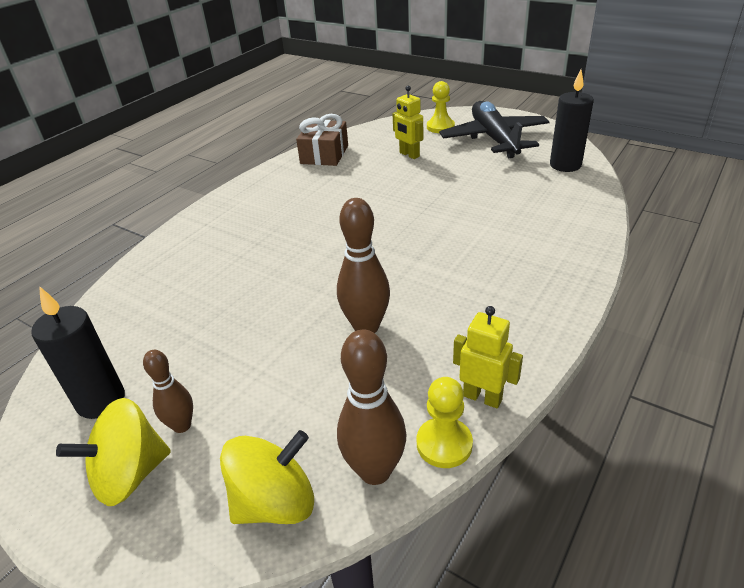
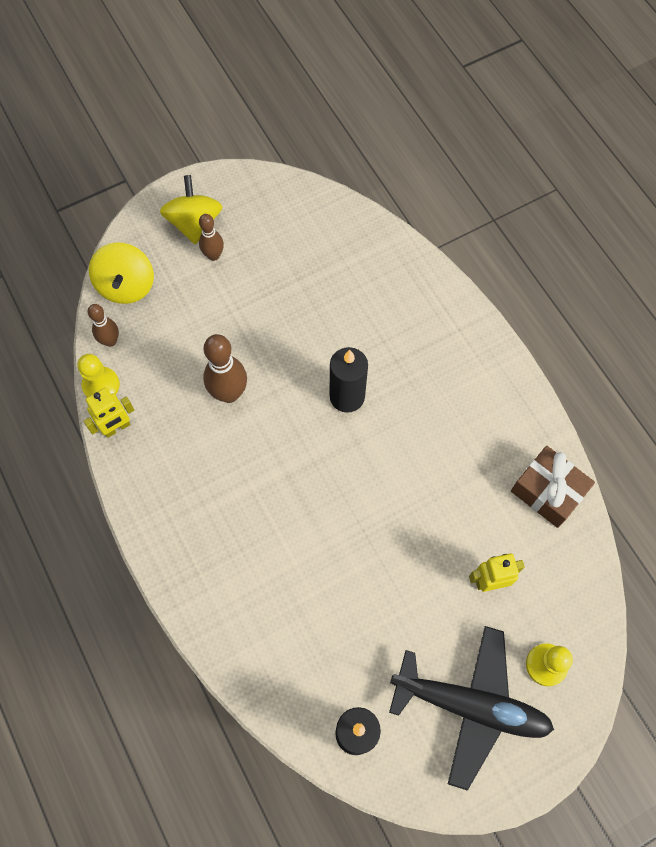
camera: 115 degrees right, 30 degrees up
(101, 401) = (266, 217): black candle -> black candle (347, 396)
(375, 471) = (110, 341): brown bowling pin -> brown bowling pin, size x0.61

